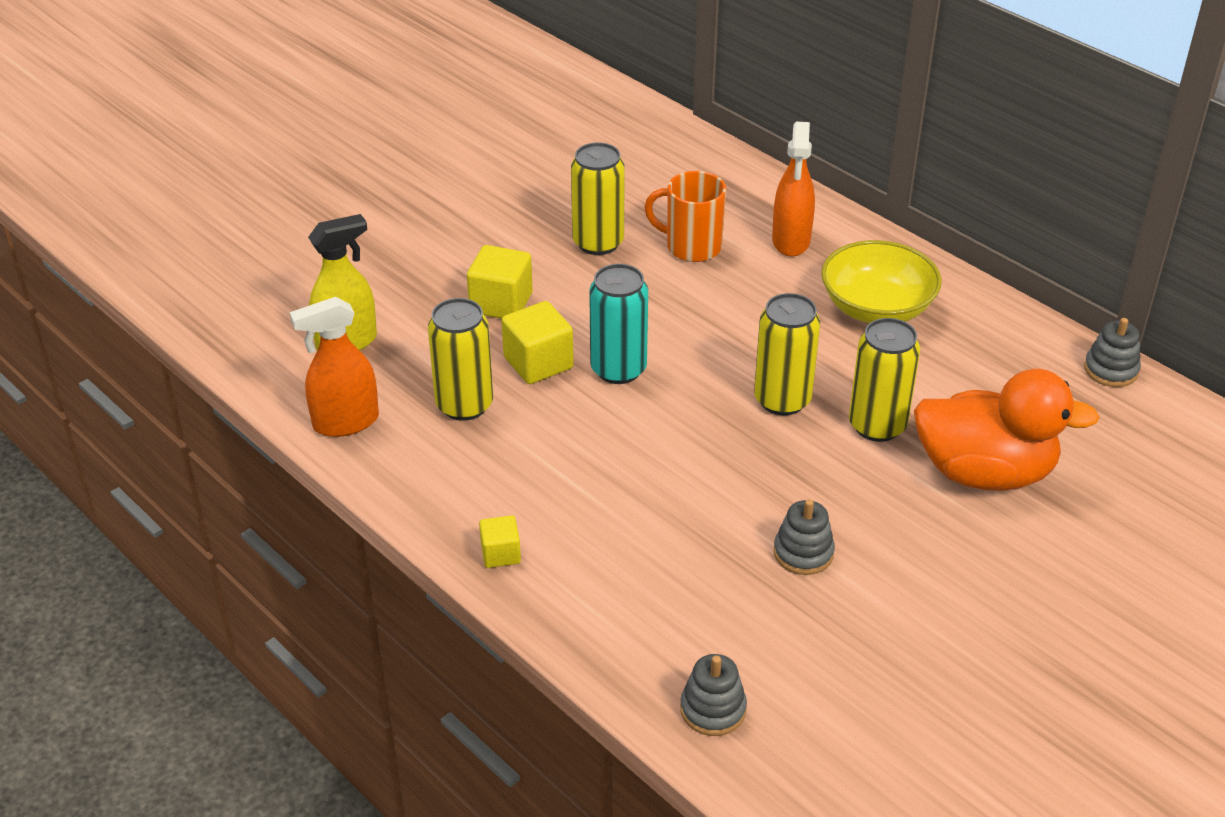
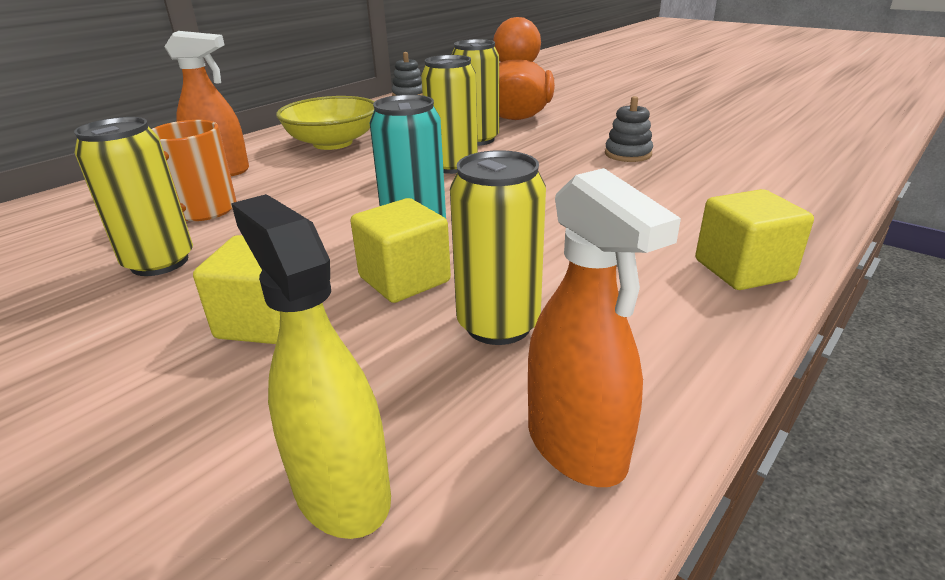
camera: 95 degrees left, 10 degrees down
(500, 554) = (743, 270): yellow cube -> yellow cube, size x1.69
(713, 709) = (814, 172): grey stacking toy -> none

